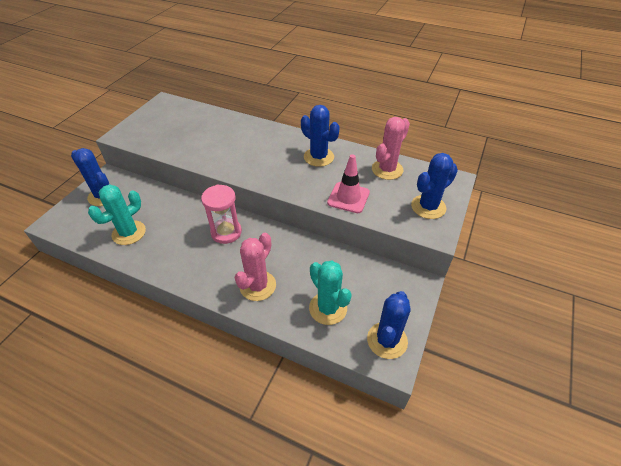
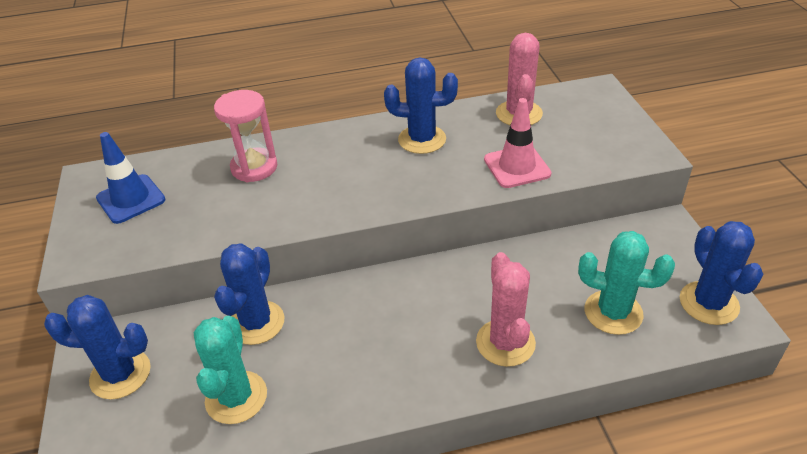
camera: 35 degrees left, 5 degrees down
(167, 119) = (131, 199): none -> blue traffic cone
(226, 232) = (383, 306): pink hourglass -> pink hourglass (254, 167)
(428, 207) = (610, 131): blue cactus -> blue cactus (256, 323)

